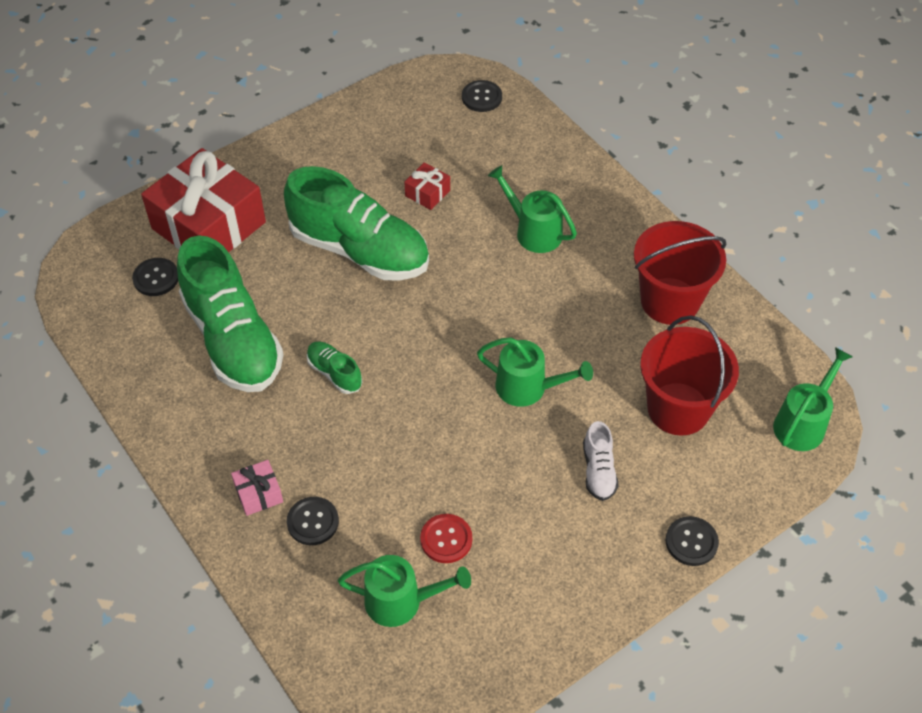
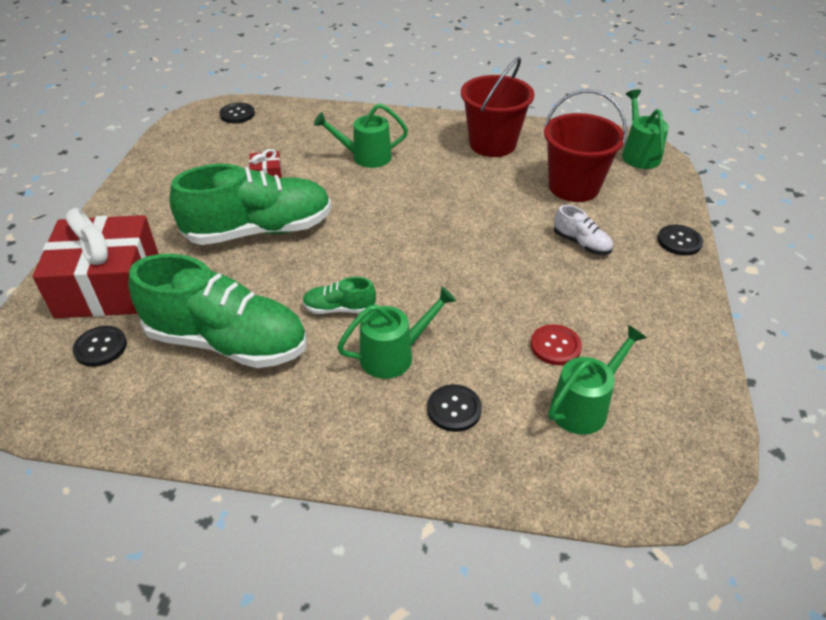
camera: 45 degrees left, 10 degrees down
(258, 493) = (387, 424): pink gift -> none
(528, 388) = (479, 231): green watering can -> green watering can (394, 355)

